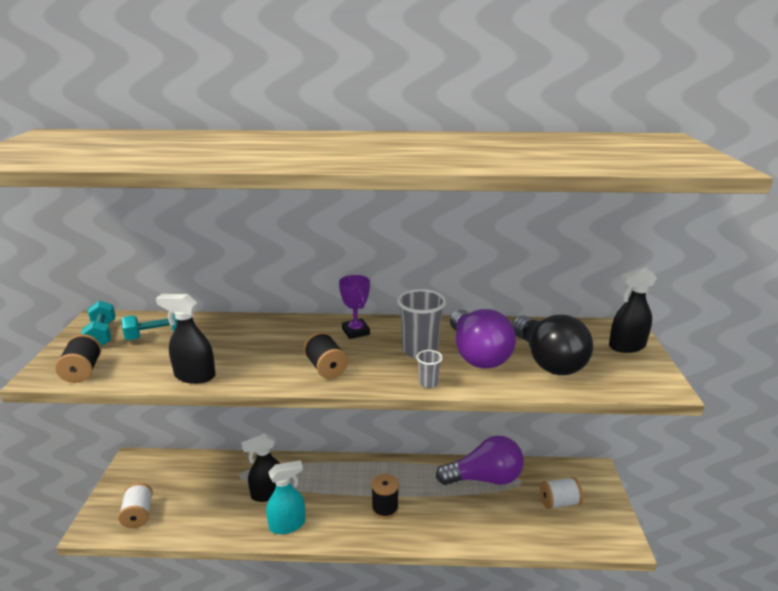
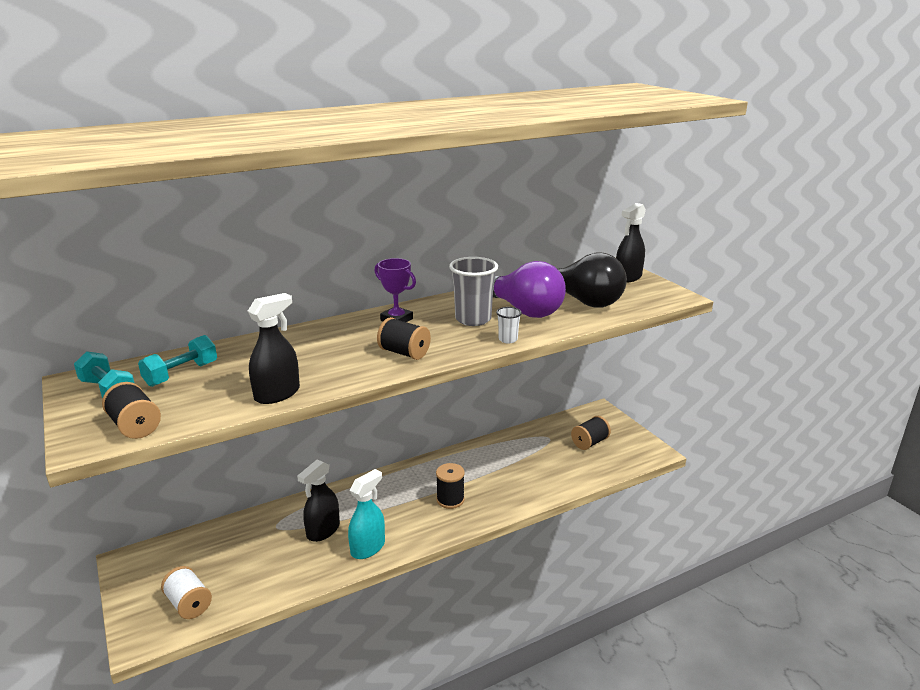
camera: 30 degrees left, 0 degrees up
(194, 376) = (277, 394): black spray bottle -> black spray bottle turned 150 degrees clockwise
(428, 383) = (508, 339): grey cup -> white cup
(484, 478) = (518, 446): purple light bulb -> none
(559, 502) = (590, 442): white spool -> black spool

